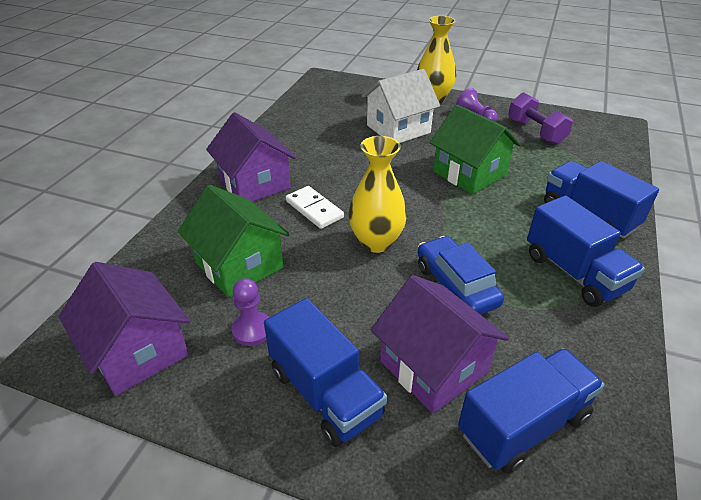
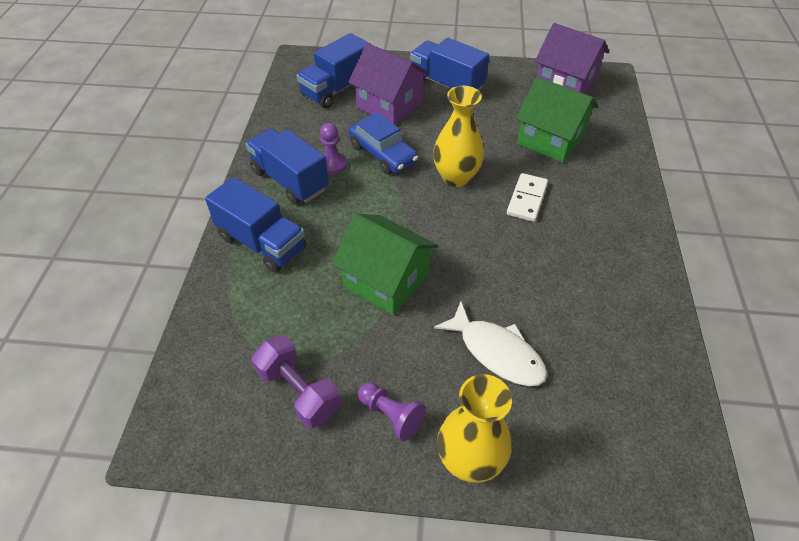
camera: 165 degrees right, 10 degrees up
(252, 330) = (508, 104): purple pawn -> purple pawn (332, 164)
(255, 184) = (605, 218): purple house -> none
(314, 209) = (527, 199): white domino -> white domino turned 75 degrees clockwise
(398, 129) = (496, 352): white house -> white fish

